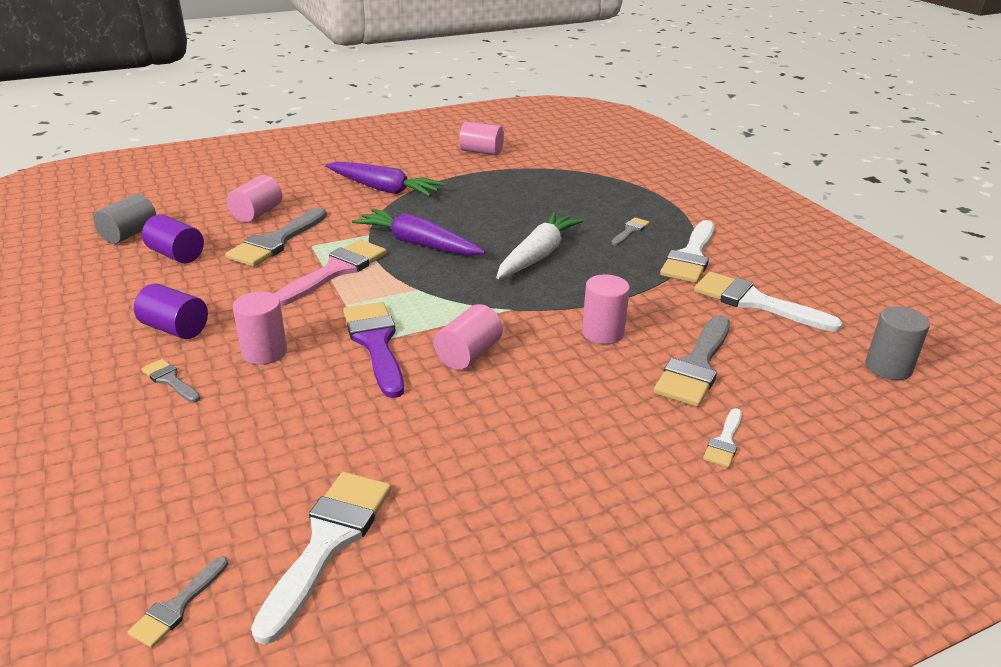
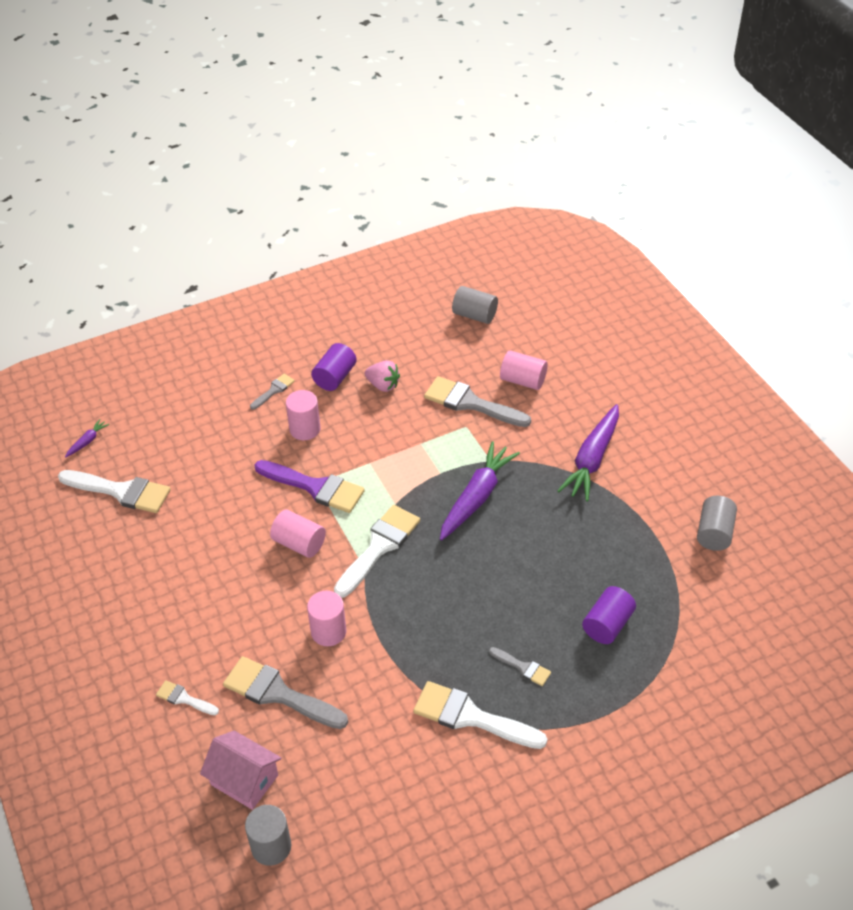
camera: 90 degrees right, 15 degrees up
(176, 255) = (442, 350): purple cylinder -> purple cylinder (607, 625)
(177, 606) = (87, 441): grey brush -> purple carrot
(213, 294) = (383, 385): none -> pink strawberry
(336, 271) = (423, 449): pink brush -> none
(376, 343) = (315, 487): purple brush -> purple brush turned 45 degrees clockwise
(481, 152) = (714, 533): pink cylinder -> grey cylinder
(538, 255) = (461, 587): white carrot -> none
(755, 302) = (381, 759): white brush -> white brush (379, 547)
(818, 388) = (244, 780): none -> pink house

